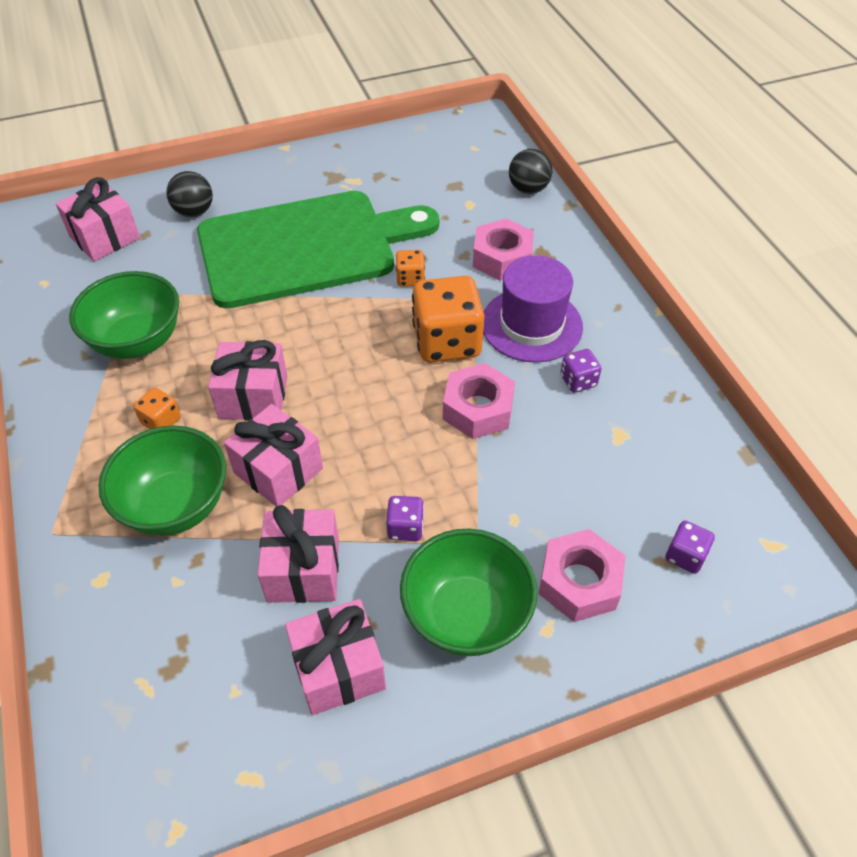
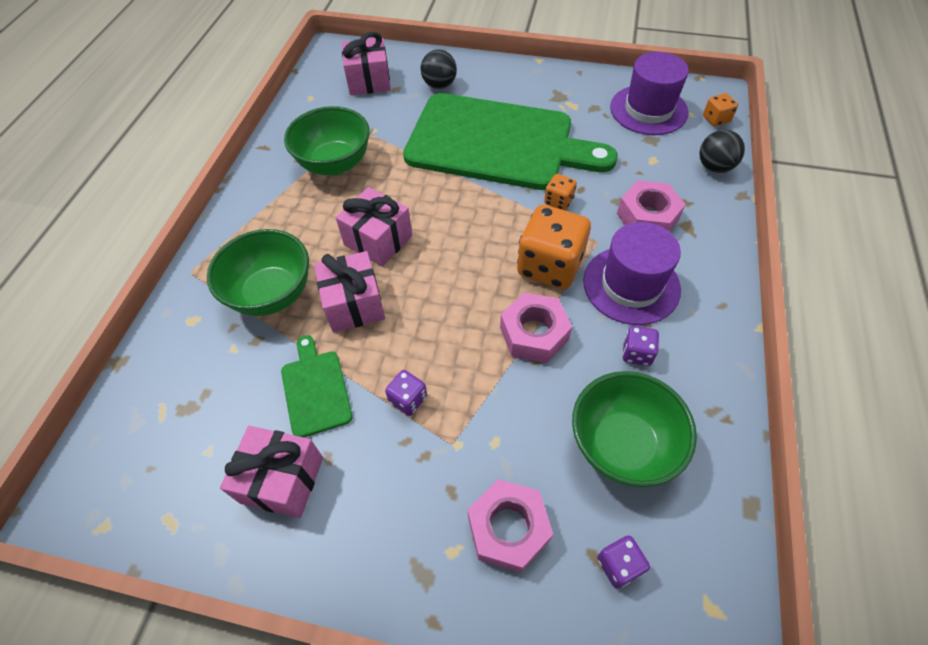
camera: 35 degrees right, 5 degrees up
(161, 421) = (308, 228): orange dice -> orange dice (716, 119)
(303, 570) = (315, 389): pink gift -> green cutting board
(432, 158) = (648, 110): none -> purple hat
(466, 615) = (400, 498): green bowl -> green bowl (622, 445)

